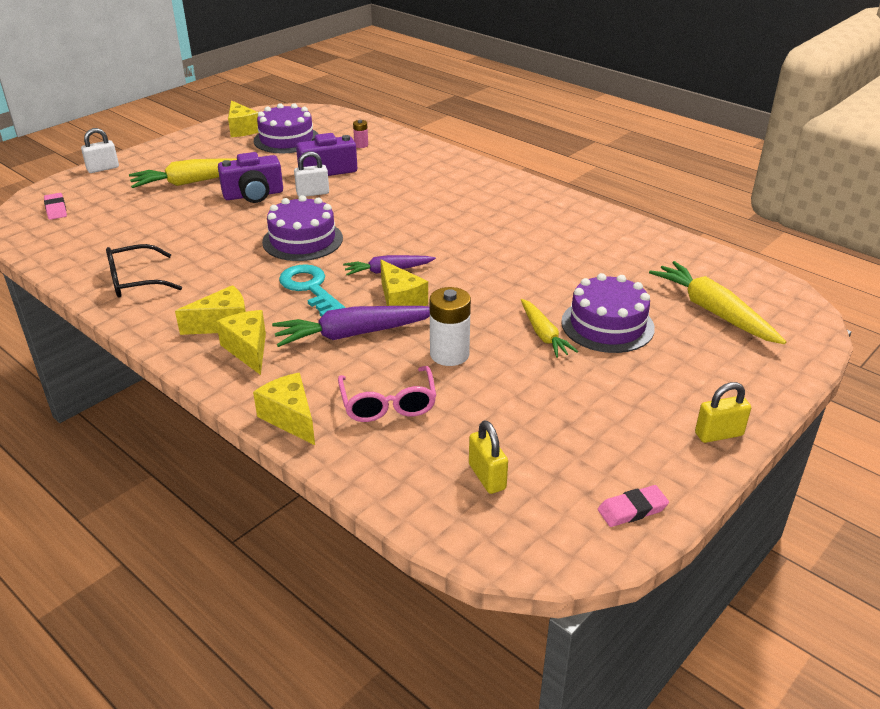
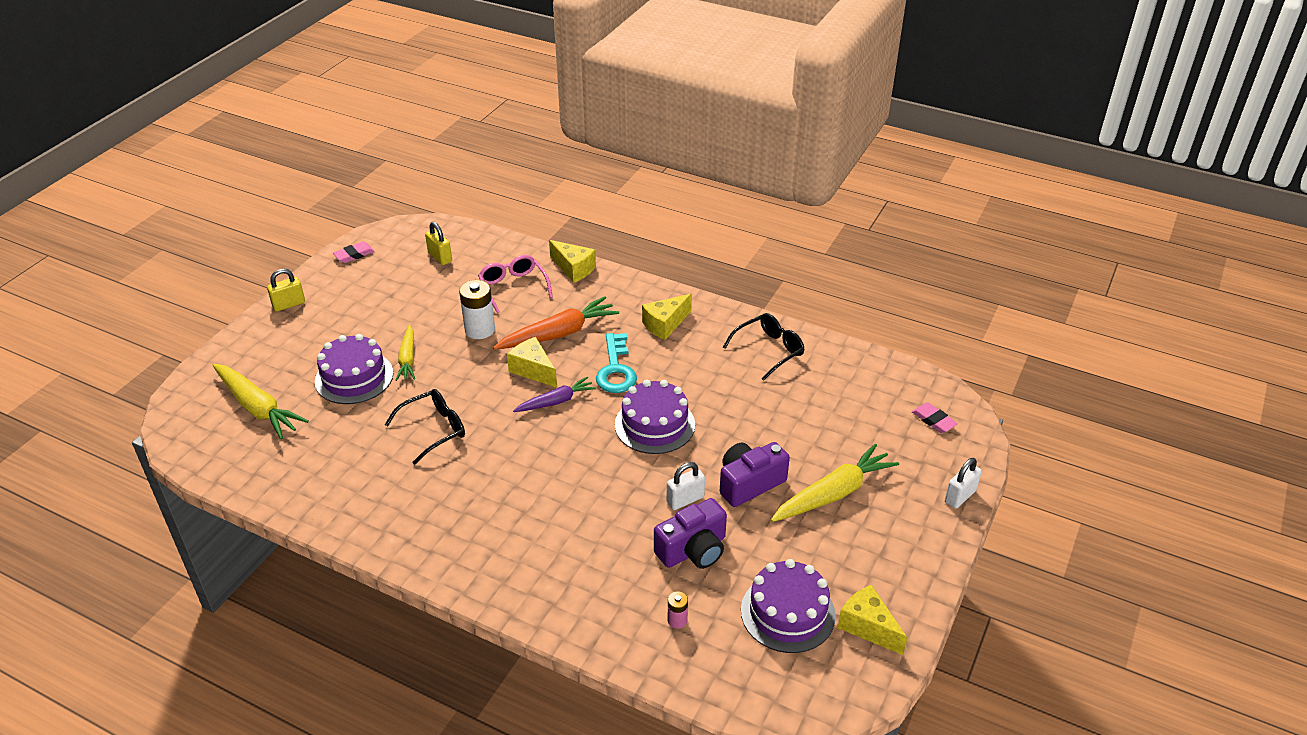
camera: 165 degrees right, 5 degrees up
(248, 350) = (631, 308): yellow cheese -> none
(310, 288) = (616, 369): turquoise key -> turquoise key turned 45 degrees clockwise
(354, 334) = (559, 334): purple carrot -> orange carrot
(518, 266) = (433, 430): none -> black glasses
(543, 335) = (407, 359): yellow carrot -> yellow carrot turned 150 degrees counterclockwise

